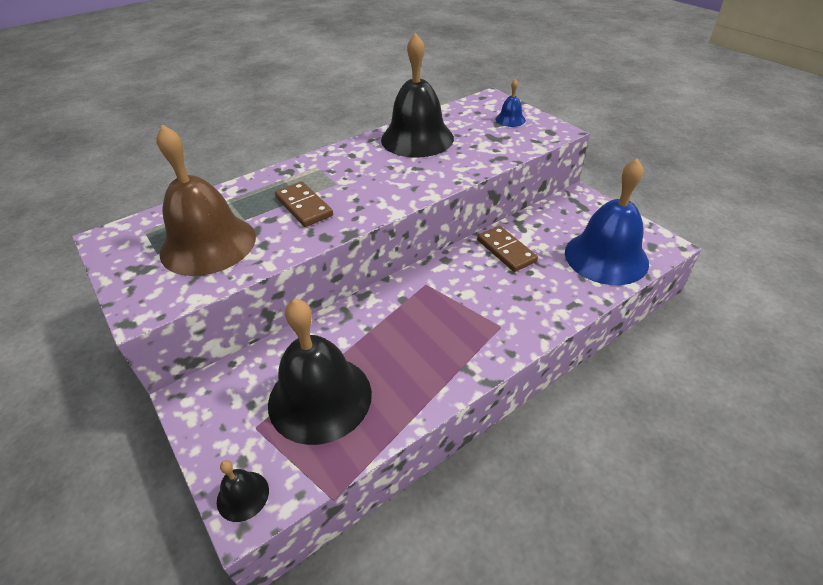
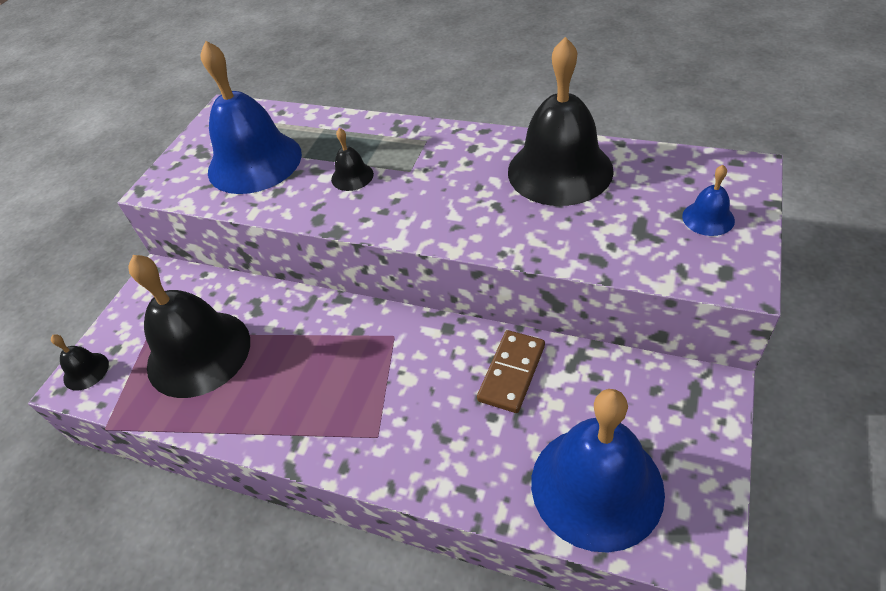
camera: 60 degrees right, 5 degrees up
(208, 244) = (254, 162): brown bell -> blue bell
(303, 206) = (352, 176): brown domino -> black bell

